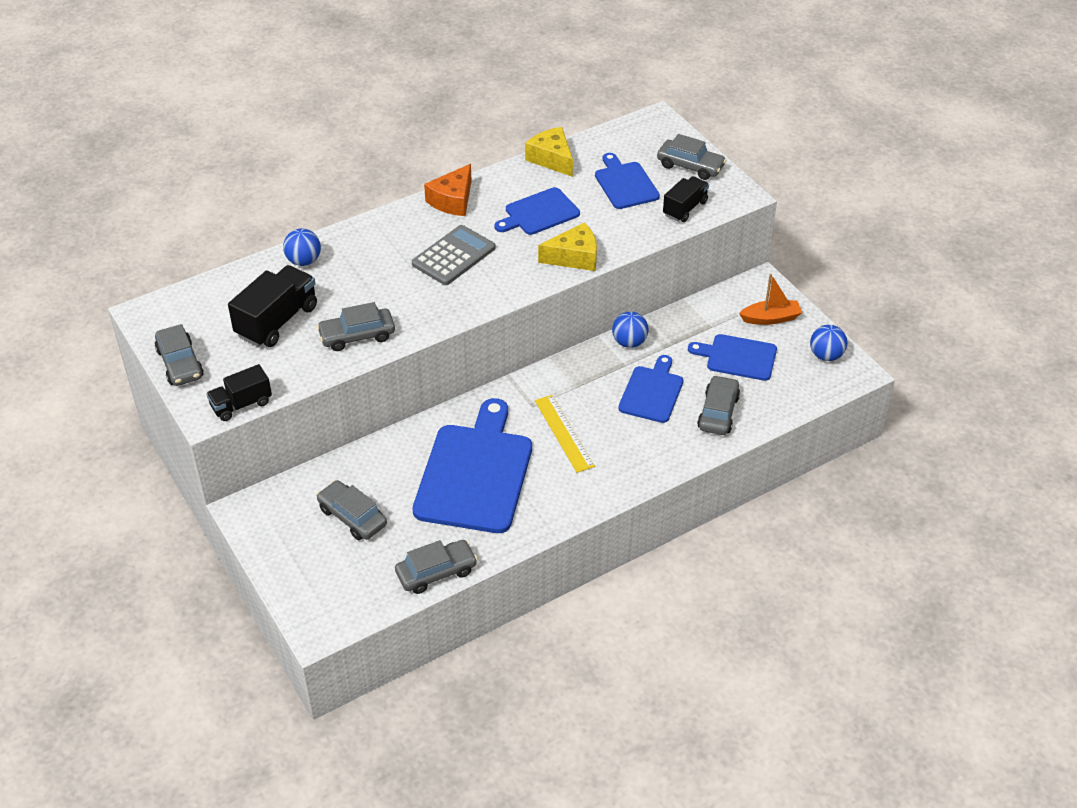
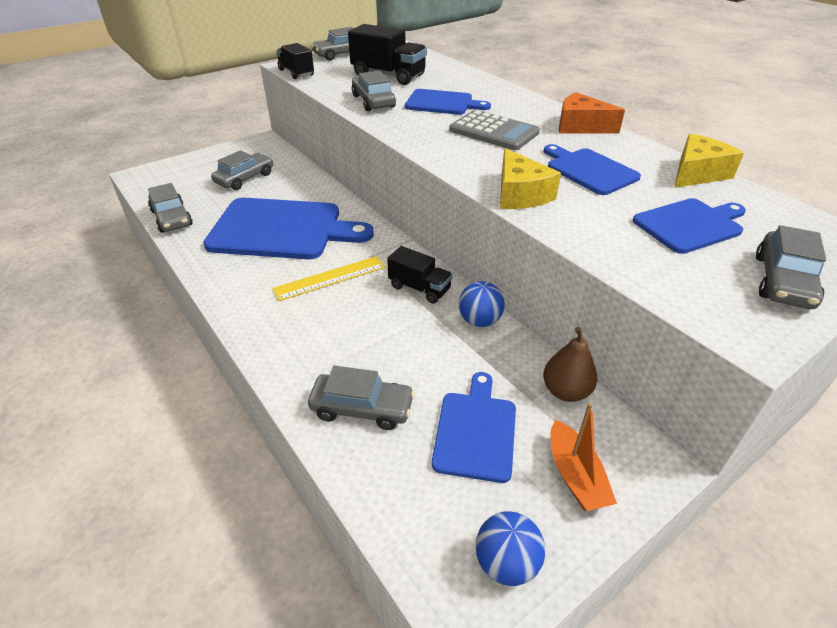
camera: 85 degrees right, 5 degrees down
(304, 261) = (463, 78): blue ball -> none
(652, 392) = (396, 343): blue cutting board -> blue cutting board (442, 103)
(685, 208) = (672, 277): black truck -> black truck (419, 288)
(704, 309) = (566, 391): none -> brown pear

